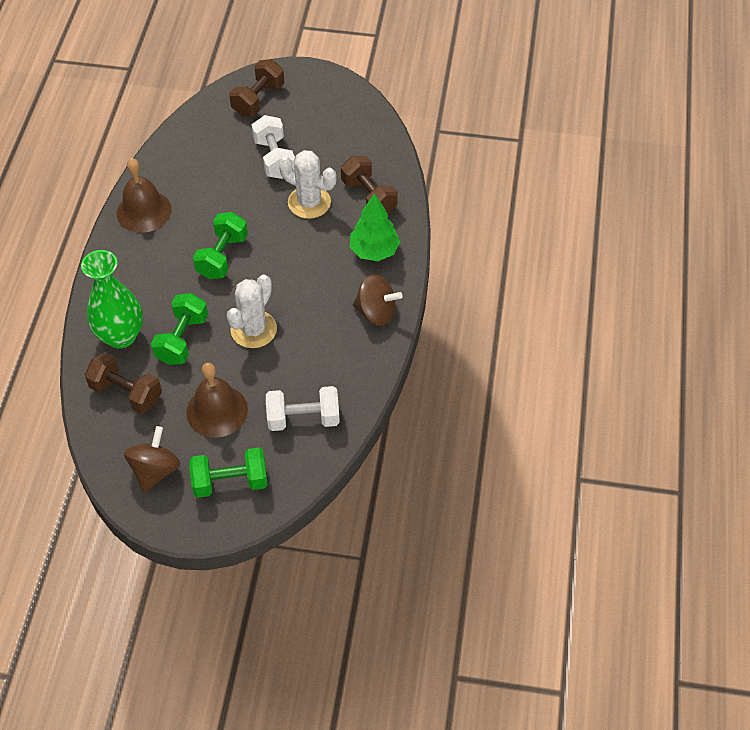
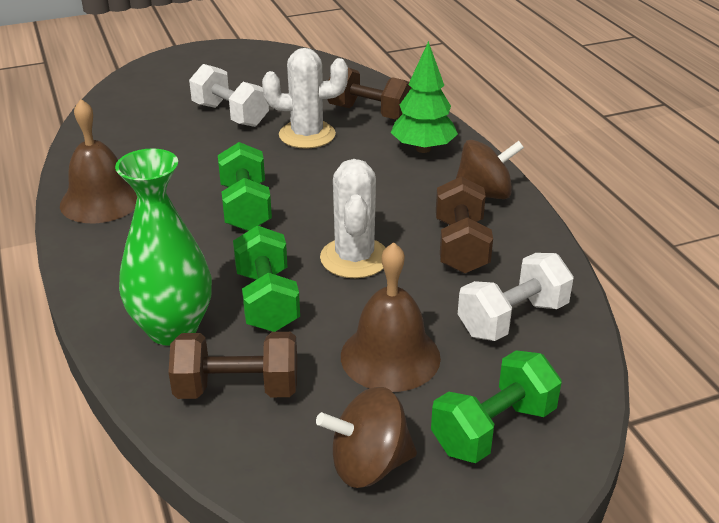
camera: 30 degrees left, 20 degrees down
(155, 470) = (369, 465): brown spinning top -> brown spinning top turned 90 degrees counterclockwise
(258, 100) = (167, 80): brown dumbbell -> brown dumbbell (461, 246)

